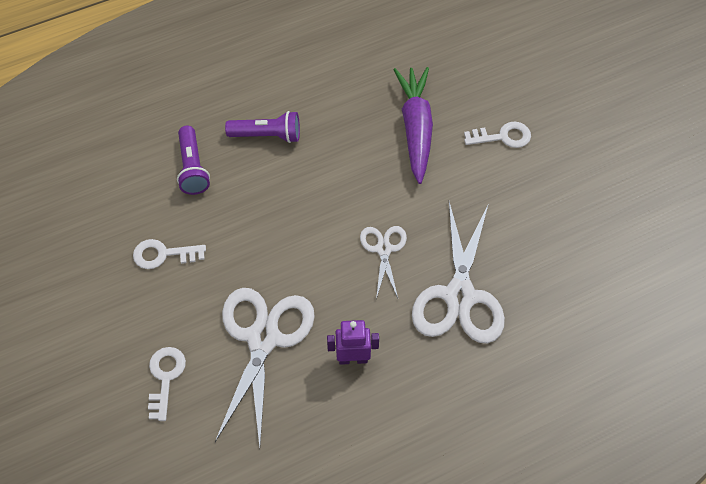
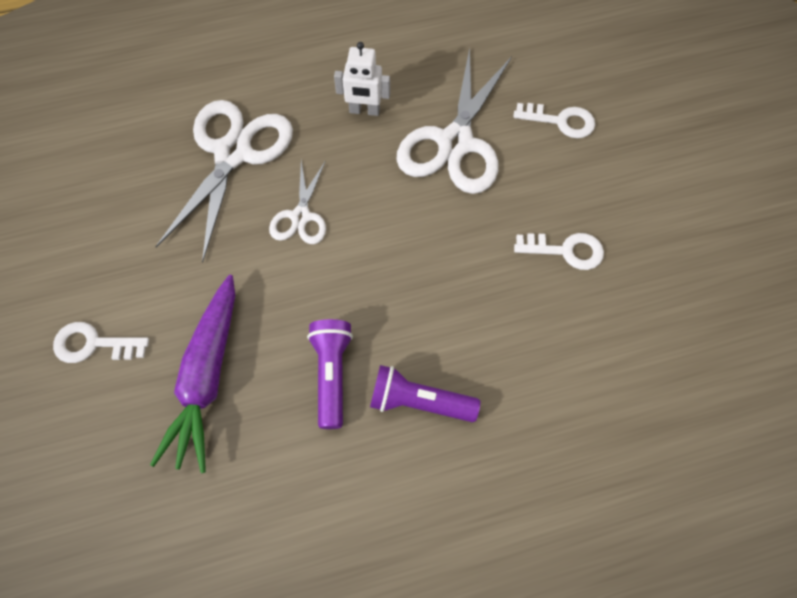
camera: 170 degrees left, 5 degrees up
(165, 378) = (560, 121): white key -> white key turned 90 degrees counterclockwise
(192, 168) = (528, 365): purple flashlight -> purple flashlight (332, 374)
(353, 359) = (364, 111): purple robot -> white robot

